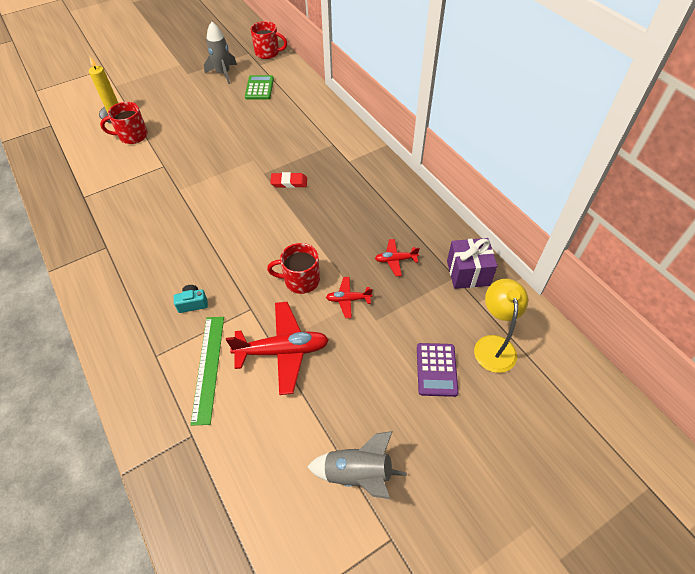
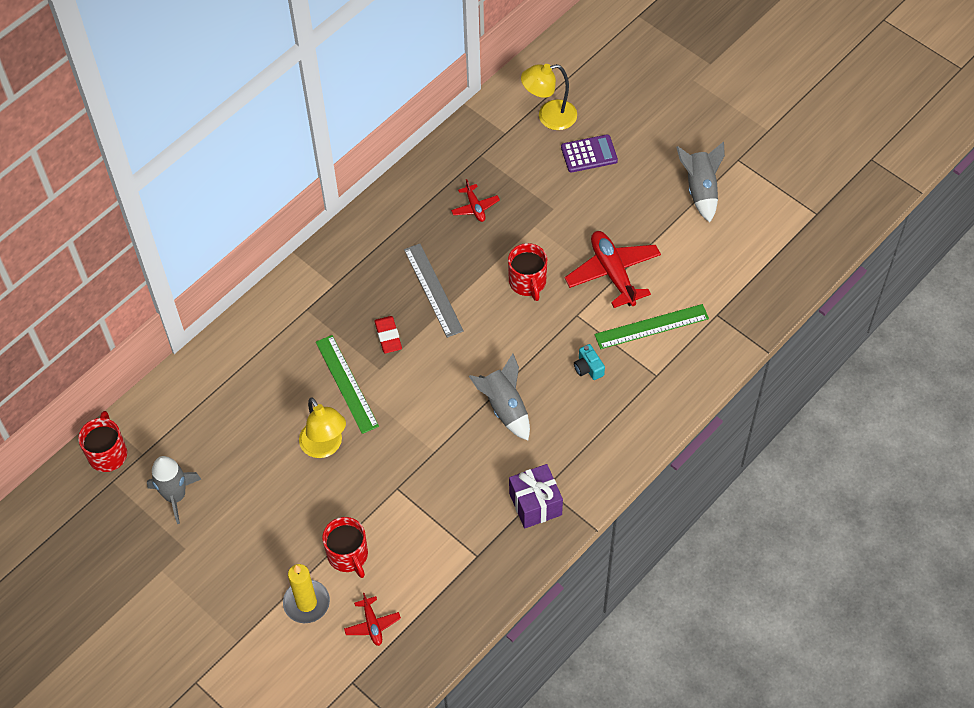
camera: 105 degrees left, 5 degrees up
(189, 237) = (504, 407): none -> grey rocket
(217, 137) = (325, 447): none -> yellow lamp
(259, 88) = (203, 433): green calculator -> none
(260, 154) = (346, 384): none -> green ruler
(320, 216) = (433, 290): none -> grey ruler
(348, 299) = (537, 236): red plane -> red plane (372, 624)
(468, 273) = (472, 145): purple gift -> purple gift (535, 504)

